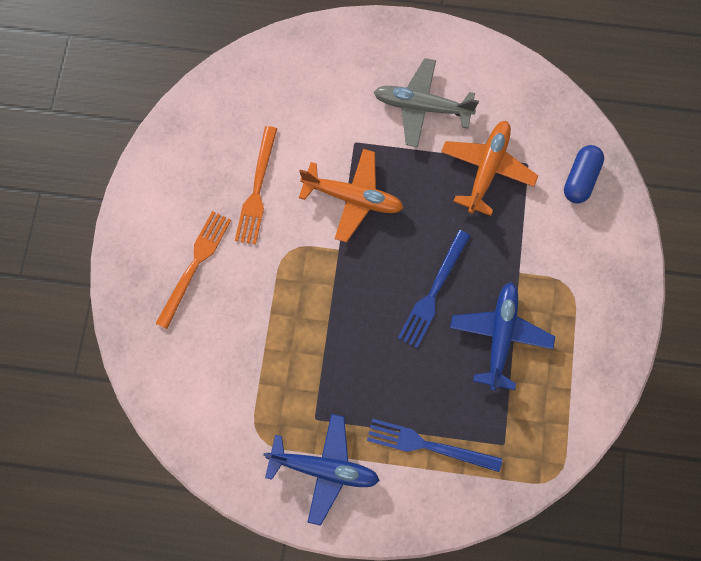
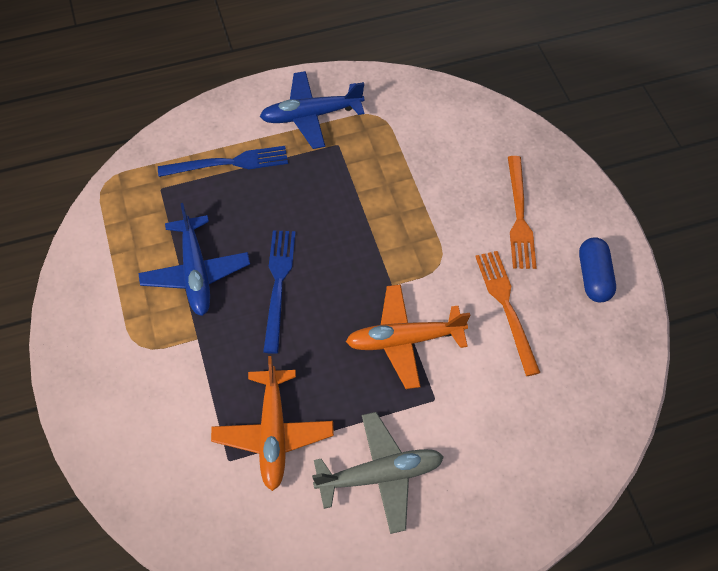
camera: 155 degrees right, 15 degrees down
(580, 179) = (161, 469): blue capsule -> blue capsule (593, 277)

